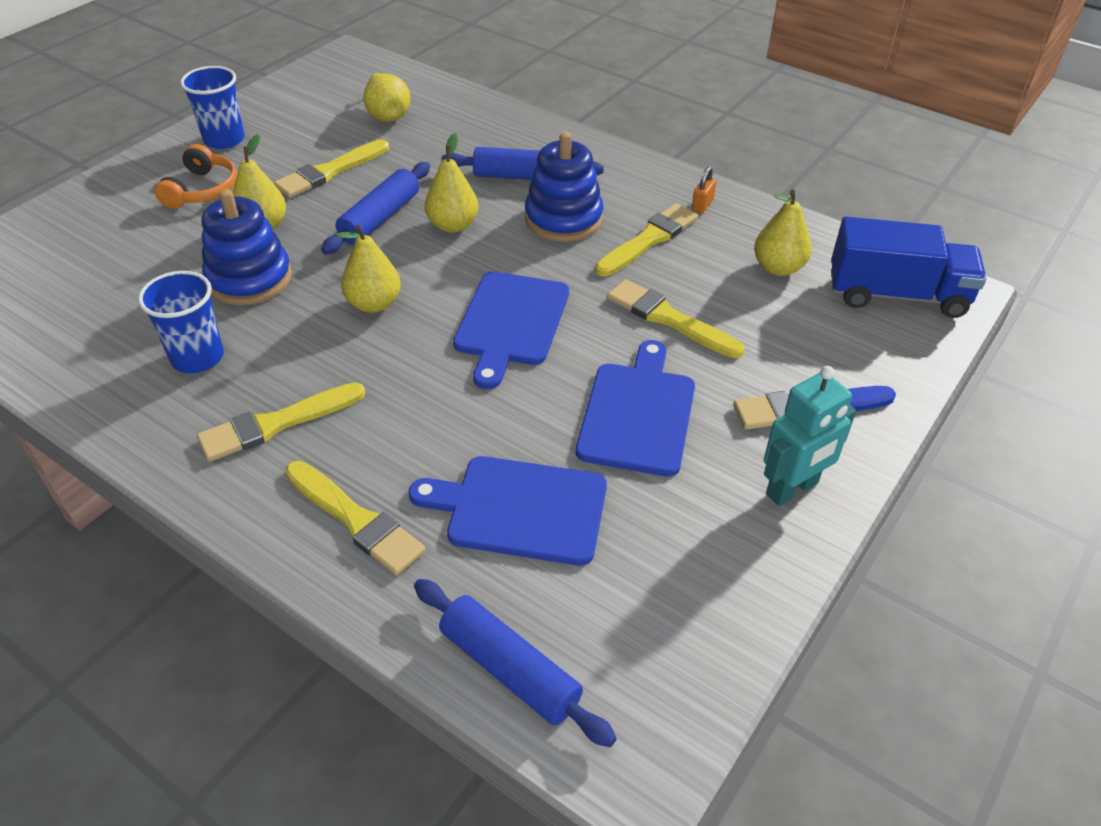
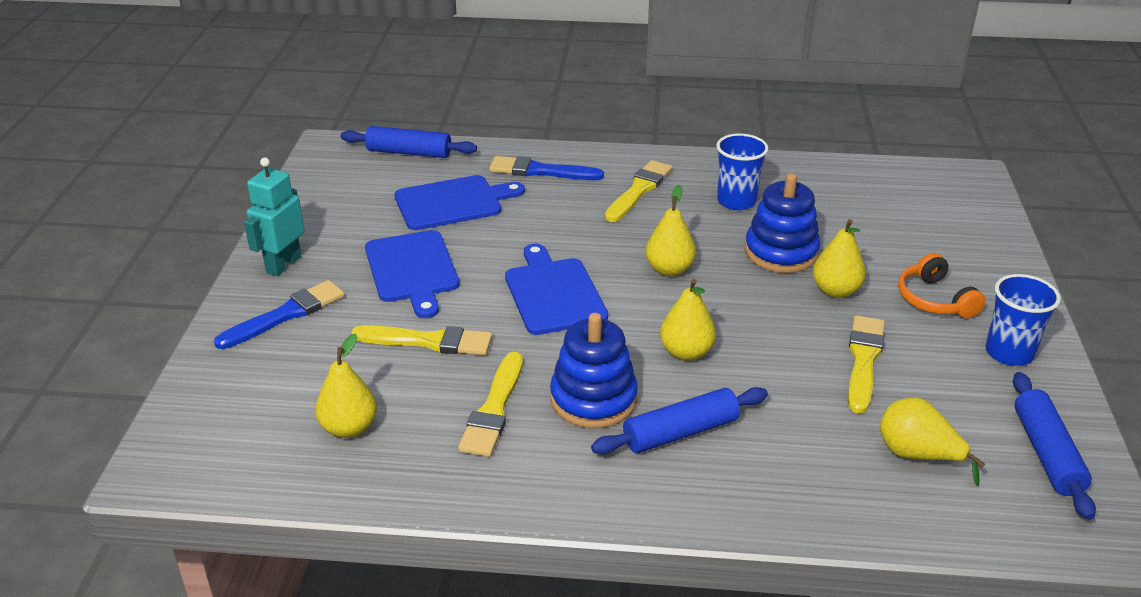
camera: 150 degrees right, 10 degrees down
(356, 520) = (541, 171): yellow brush -> blue brush
(380, 218) = (755, 334): blue rolling pin -> blue rolling pin (1046, 453)
(702, 205) = (464, 475): orange padlock -> none
(896, 295) = (219, 443): blue truck -> none

